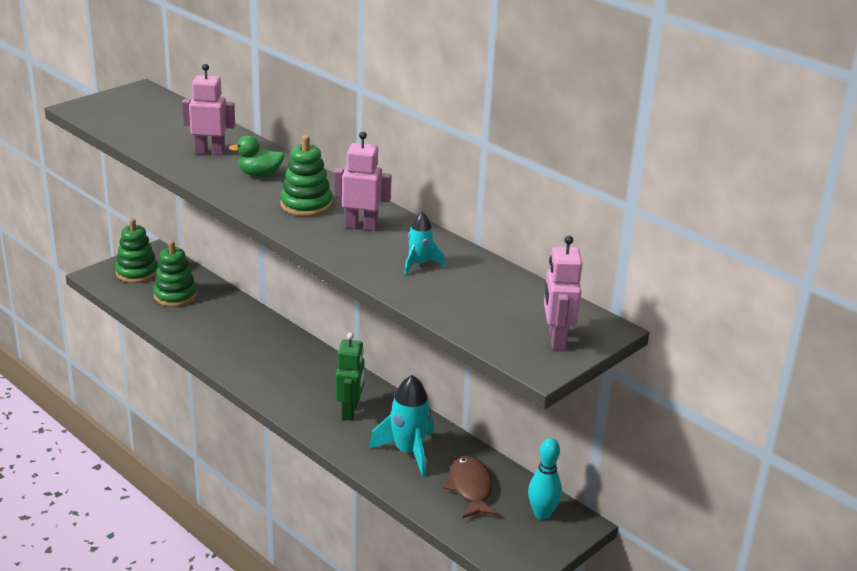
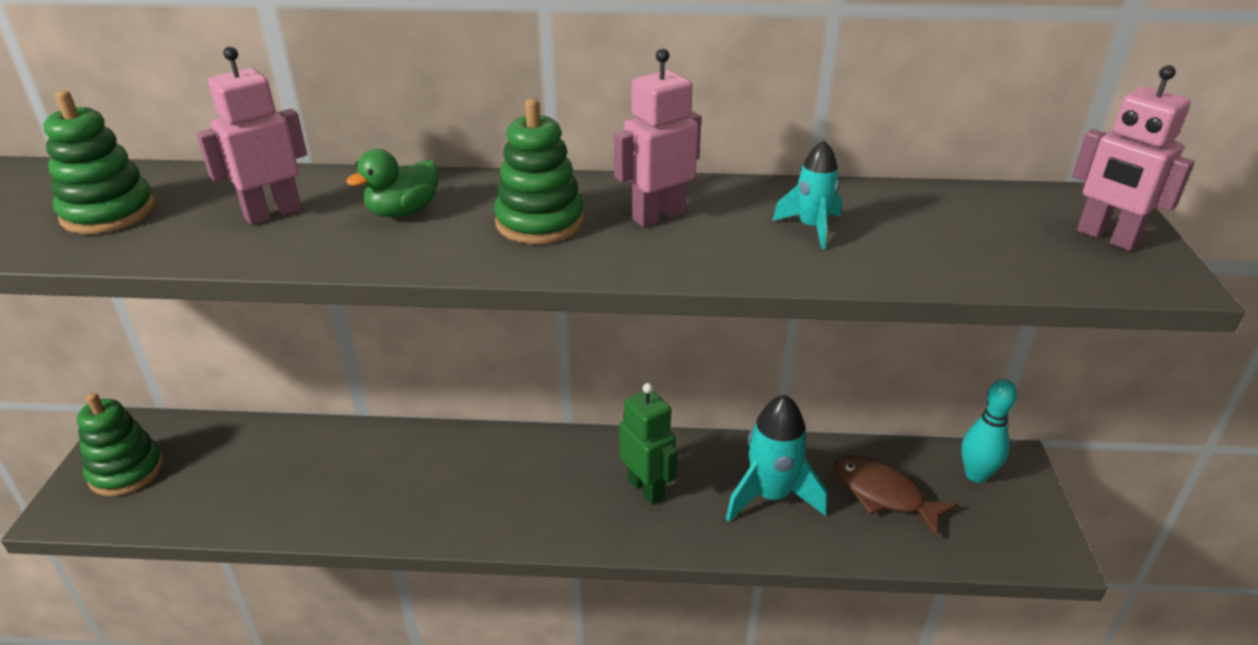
camera: 40 degrees left, 5 degrees up
(175, 296) = (228, 472): green stacking toy -> green stacking toy (108, 213)

